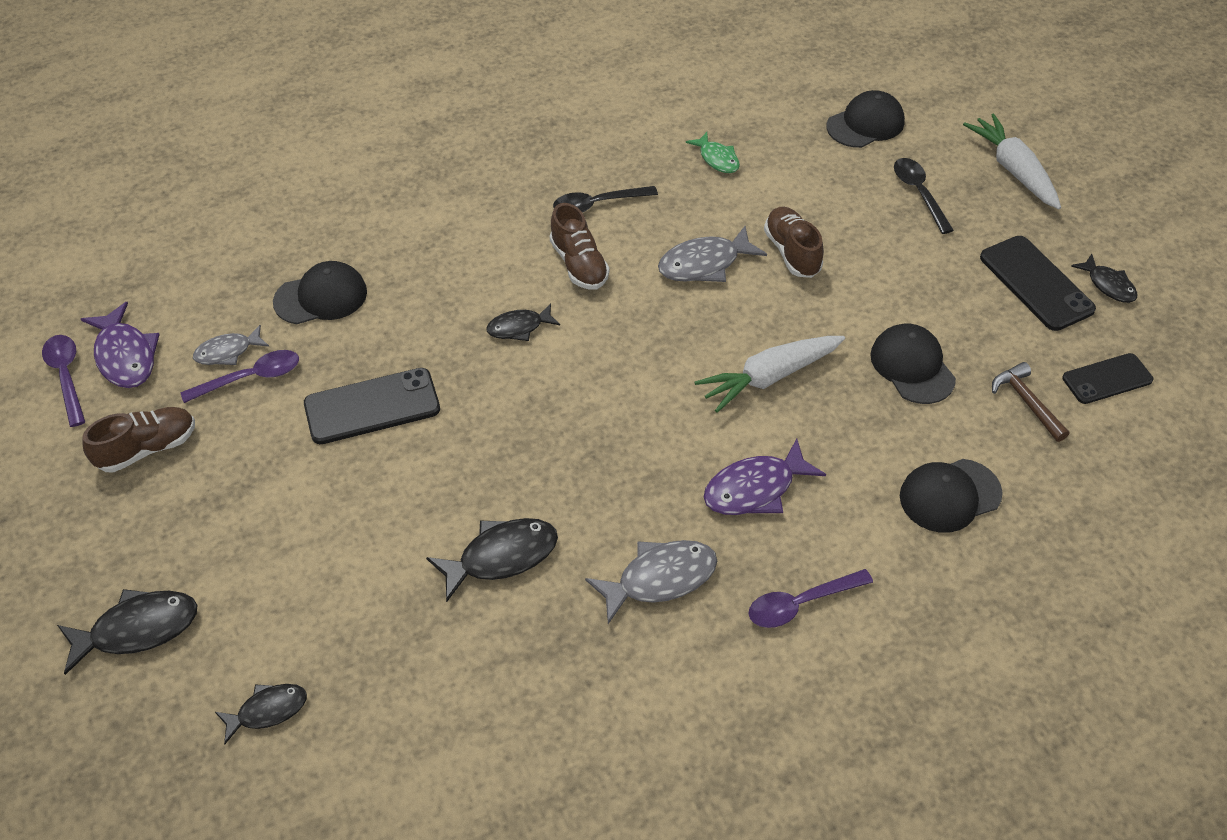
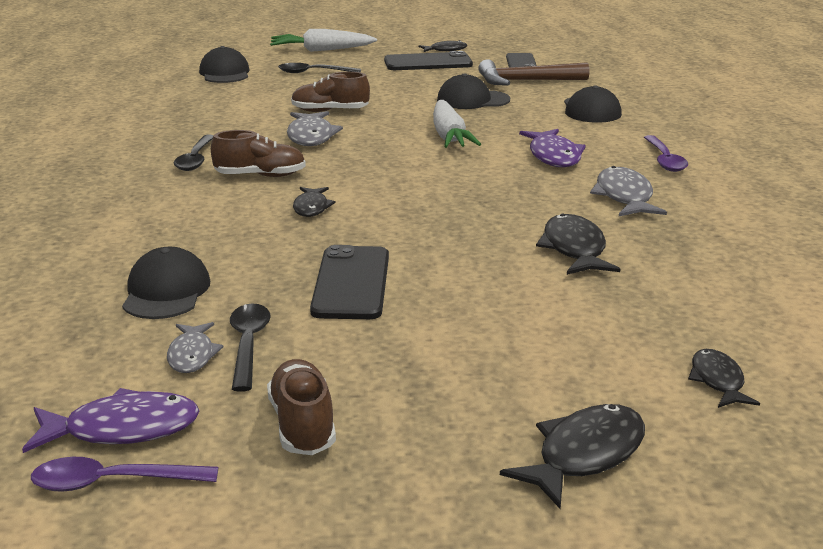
camera: 70 degrees left, 25 degrees down
(137, 629) = (584, 455): black fish -> black fish turned 45 degrees clockwise
(251, 378) = (248, 345): purple spoon -> black spoon
(717, 159) = (199, 115): green fish -> none
(1027, 402) = (526, 81): brown hammer -> brown hammer, size x1.64

